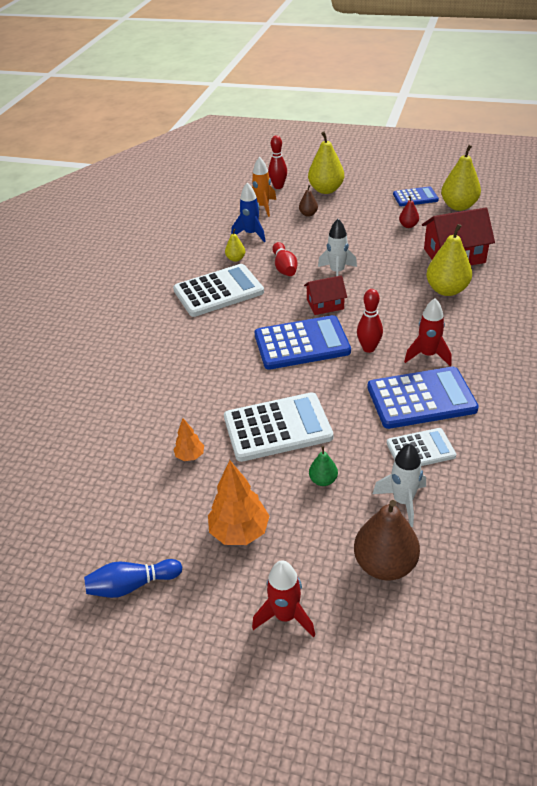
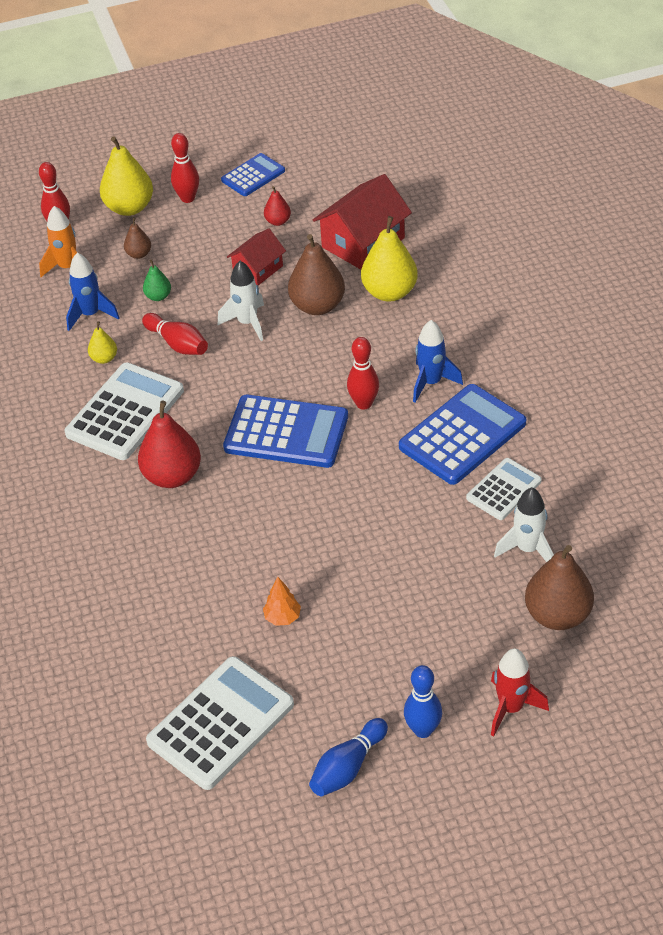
camera: 35 degrees left, 5 degrees up
(207, 591) = (423, 730): none -> blue bowling pin
(209, 338) = (172, 476): none -> red pear
(239, 532) = (403, 661): orange tree -> none
(277, 427) = (346, 540): white calculator -> white calculator (221, 723)
(302, 343) = (286, 432): blue calculator -> blue calculator turned 60 degrees clockwise
(323, 480) = (438, 569): green pear -> green pear (158, 296)
(325, 304) = (270, 371): red house -> red house (258, 269)
(364, 196) = (187, 198): none -> red bowling pin
(390, 280) = (317, 306): none -> brown pear
(427, 355) = (431, 383): red rocket -> blue rocket
(458, 206) = (315, 169): yellow pear -> none

